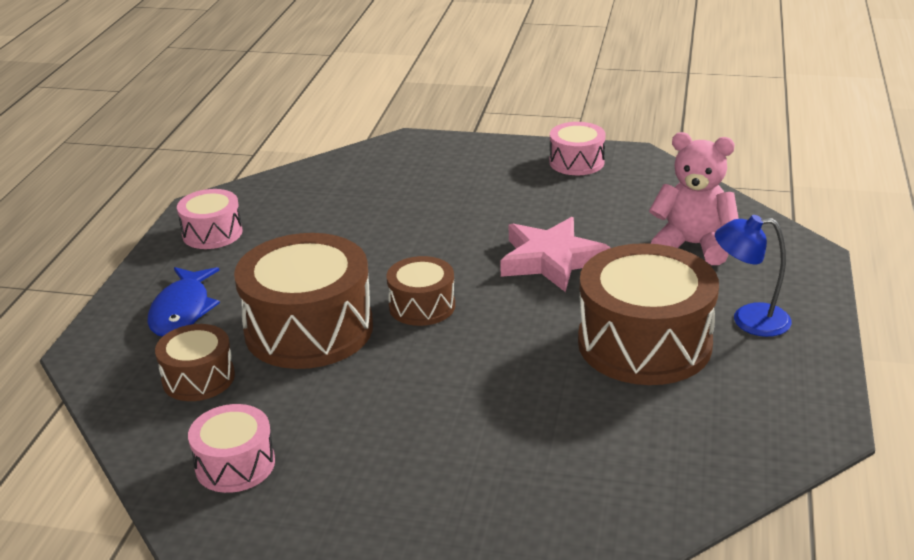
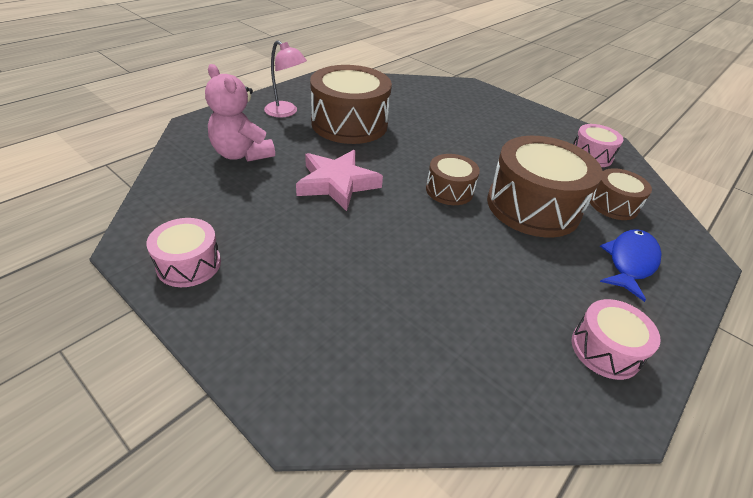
camera: 155 degrees left, 10 degrees up
(749, 320) = (286, 112): blue lamp -> pink lamp

